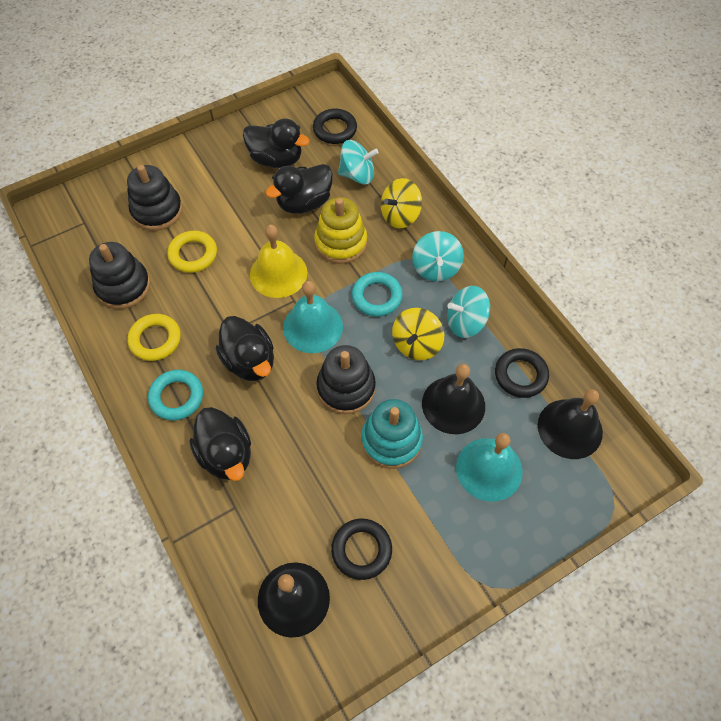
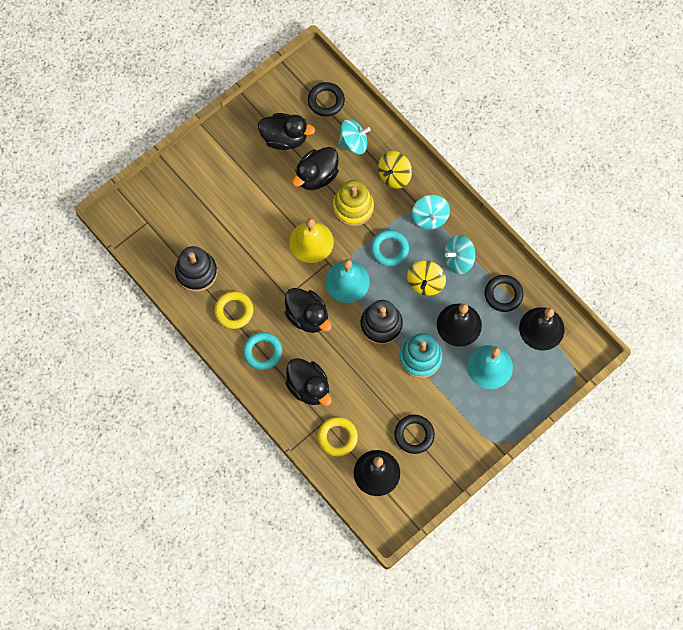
camera: 10 degrees left, 10 degrees up
(157, 211) = (202, 202): black stacking toy -> none
(193, 254) = (241, 236): yellow ring -> yellow ring (337, 437)

